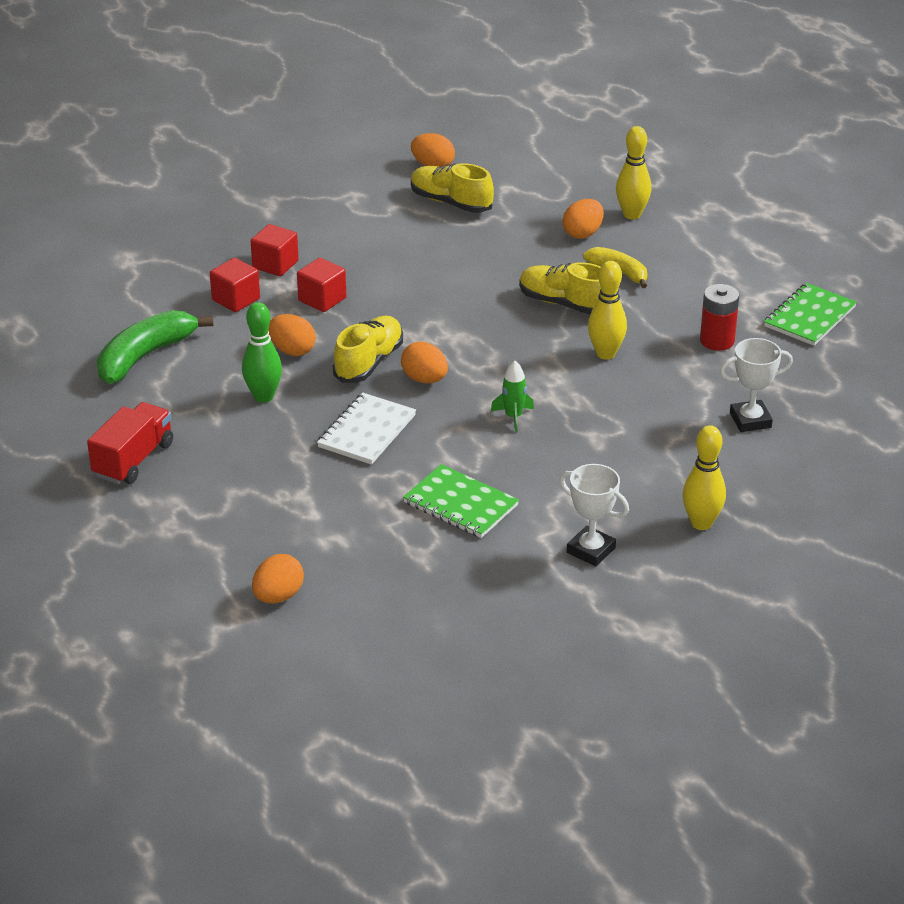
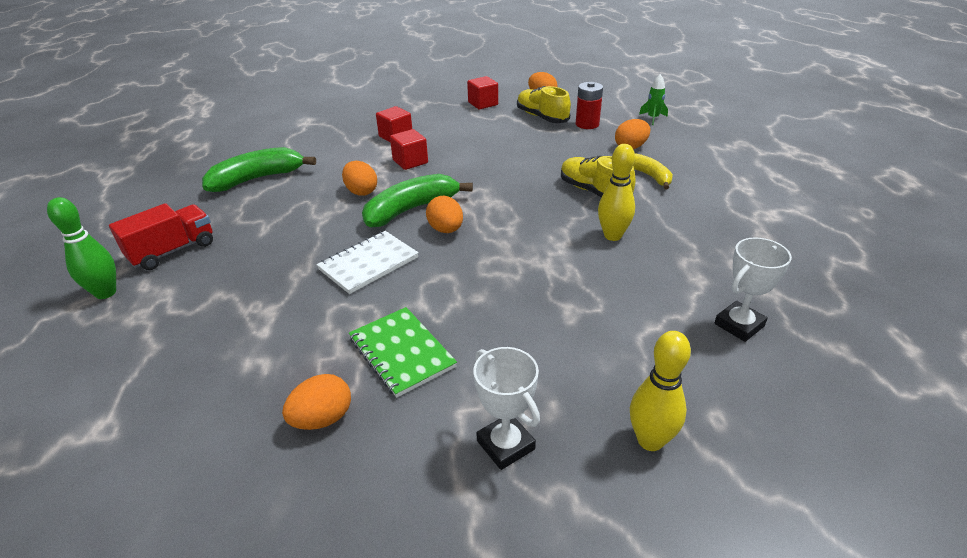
camera: 20 degrees right, 0 degrees up
(236, 299) = (351, 153): red cube -> red cube (483, 104)
(263, 396) = (312, 221): green bowling pin -> green bowling pin (106, 293)
(278, 596) = (154, 416): orange egg -> orange egg (322, 419)
(369, 362) = (411, 209): yellow shoe -> green banana
(513, 417) = (502, 275): green rocket -> green rocket (653, 118)
(632, 214) = (675, 140): yellow bowling pin -> none
(717, 341) = (721, 242): red battery -> red battery (587, 124)
(750, 420) = (739, 325): white trophy -> white trophy turned 45 degrees counterclockwise
(809, 317) = (819, 236): green notebook -> none

